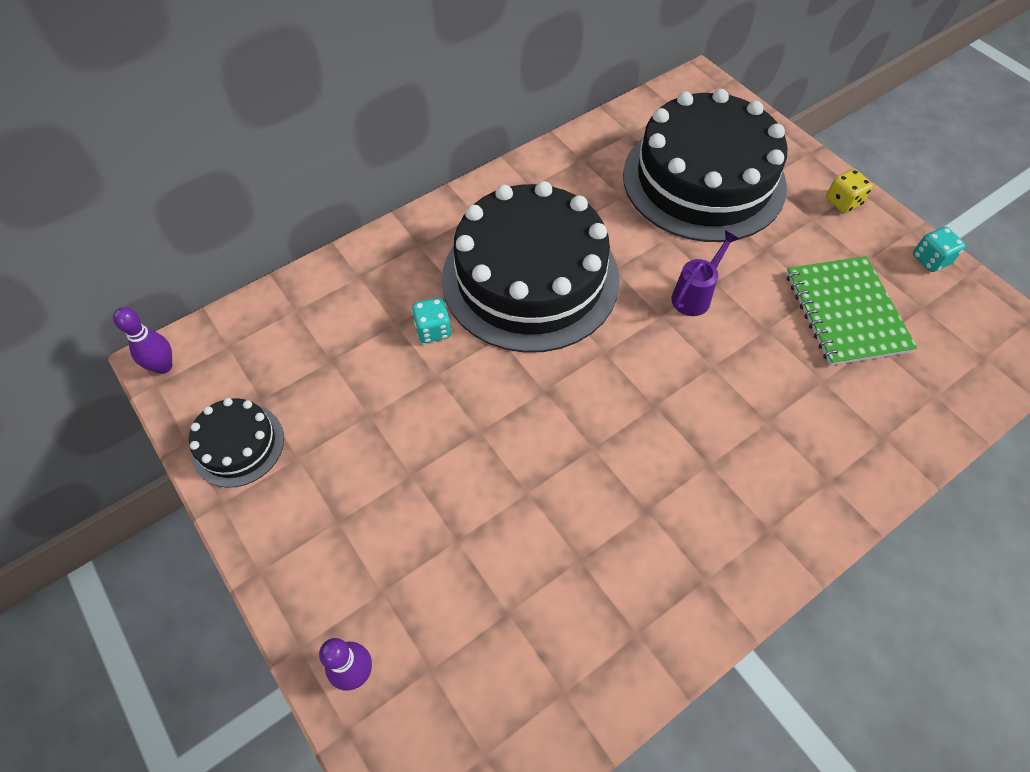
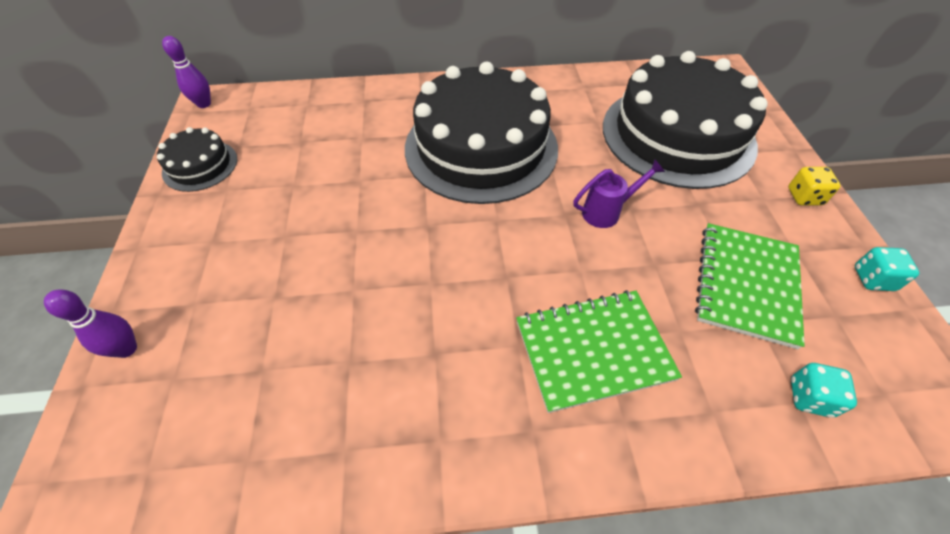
camera: 30 degrees right, 5 degrees down
(433, 330) = (383, 152): turquoise dice -> turquoise dice (809, 397)
(769, 435) = (593, 350): none -> green notebook

